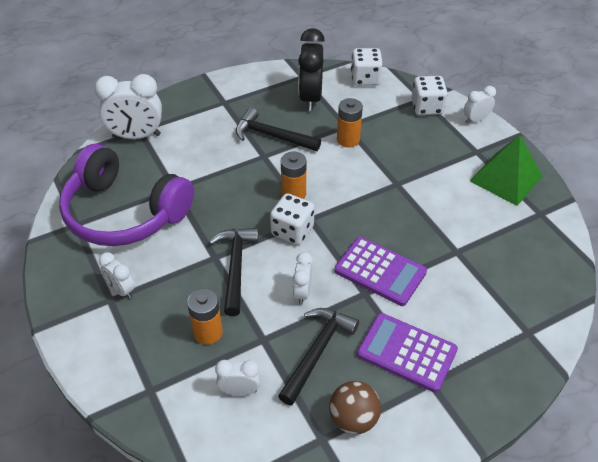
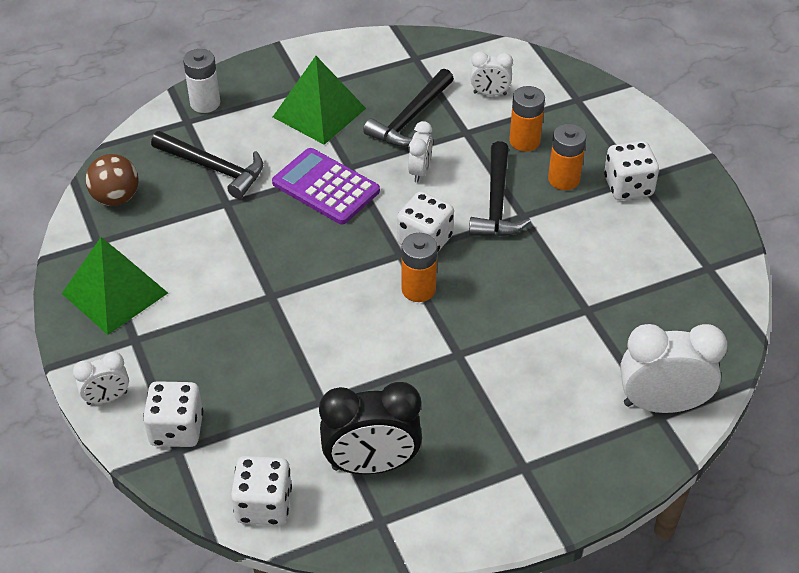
camera: 175 degrees left, 0 degrees up
(121, 290) = (628, 186): white clock -> white dice
(124, 213) = (649, 278): purple headphones -> none
(272, 136) = (443, 389): black hammer -> black hammer (214, 168)
(310, 98) = (371, 465): black clock -> black clock turned 75 degrees clockwise
(348, 140) = (324, 373): orange battery -> orange battery (564, 179)
(353, 419) = (384, 68): brown ball -> brown ball (116, 198)
(406, 352) = (319, 112): purple calculator -> green pyramid
(521, 355) = (205, 103): none -> white battery

